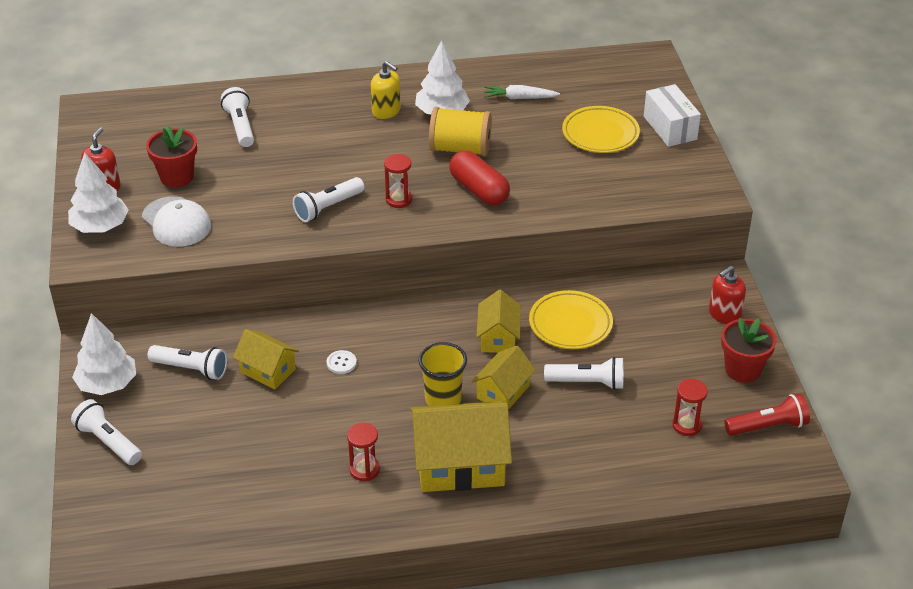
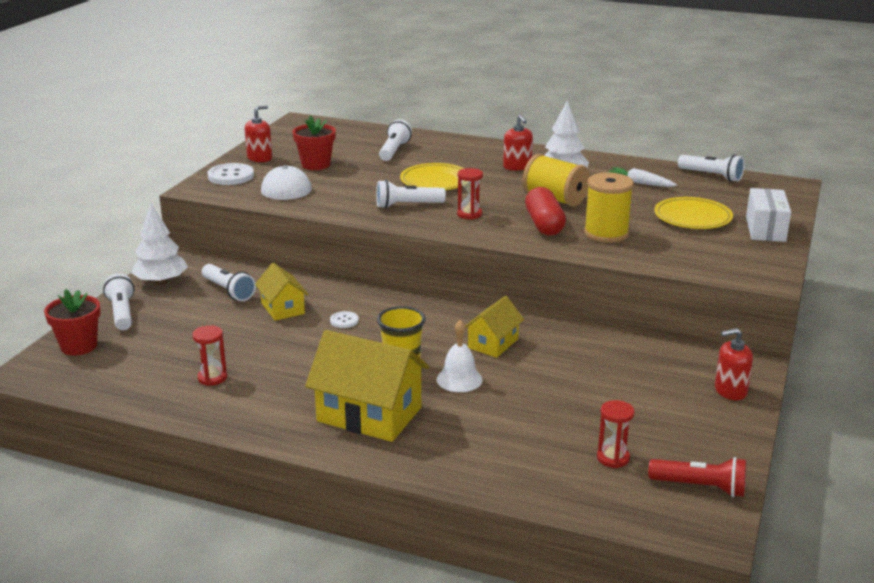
camera: 30 degrees right, 15 degrees down
(100, 227) = (231, 176): white tree -> white button
(364, 470) = (286, 391): red hourglass -> red hourglass (212, 378)
(386, 111) = (517, 166): yellow soap dispenser -> red soap dispenser
(503, 392) = (459, 379): yellow house -> white bell
(542, 183) = (606, 233): none -> yellow spool
(570, 324) = (568, 354): yellow plate -> yellow plate (435, 182)
(587, 382) = (544, 397): white flashlight -> white flashlight (711, 176)
(742, 369) = (712, 436): red flower pot -> red flower pot (79, 346)

